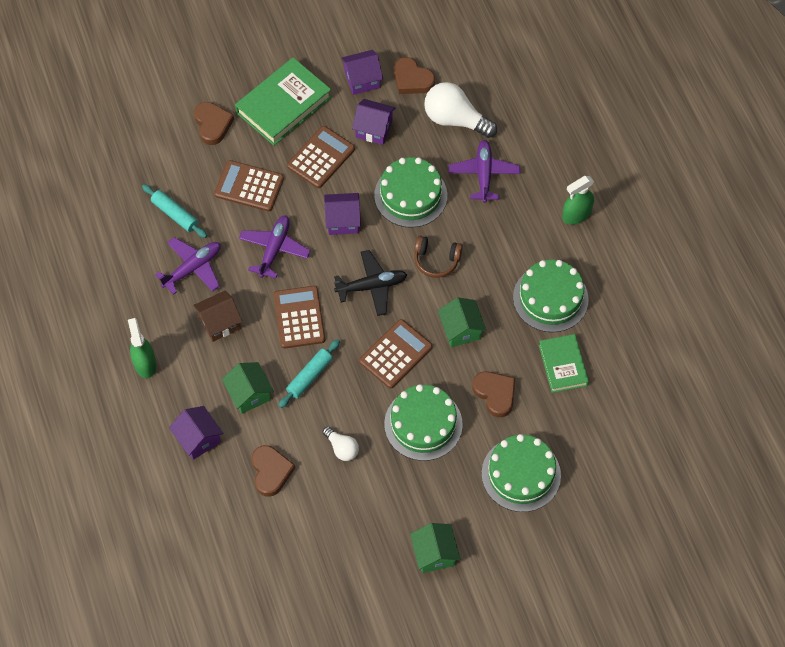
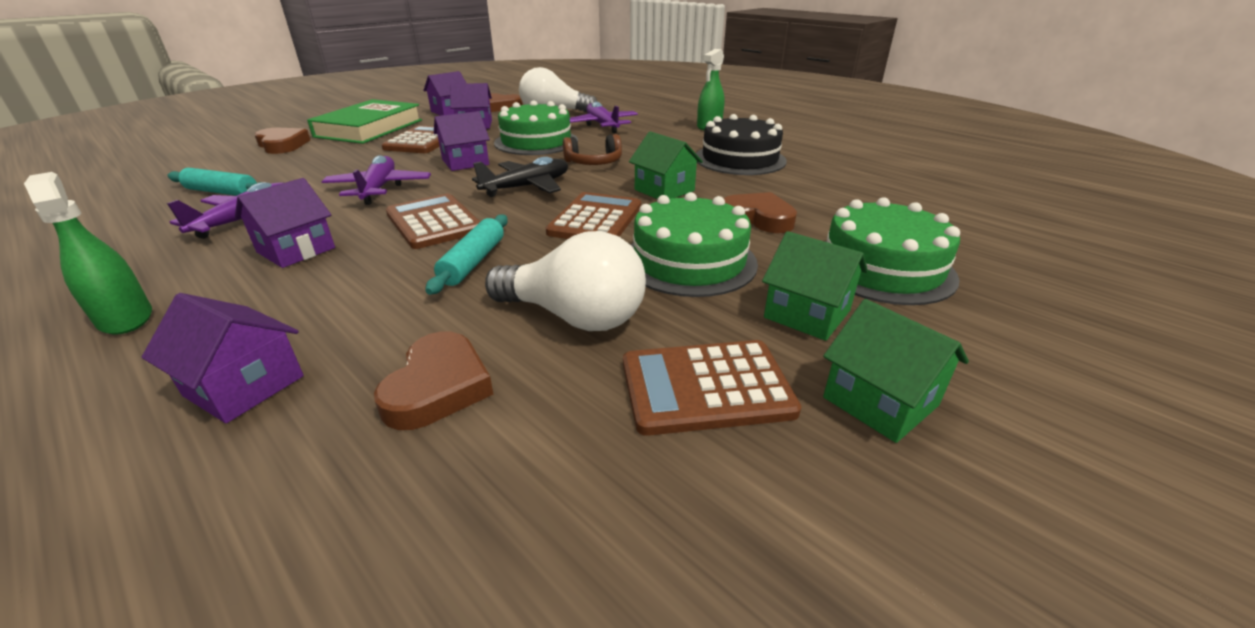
camera: 25 degrees left, 30 degrees down
(219, 323) = (296, 250): brown house -> purple house
(249, 186) = (335, 164): brown calculator -> brown calculator (706, 387)
(249, 394) = (363, 302): green house -> green house (807, 314)
(271, 472) = (438, 387): brown heart -> brown heart turned 45 degrees clockwise
(342, 448) = (574, 316): white light bulb -> white light bulb, size x1.87
(550, 298) = (739, 159): green cake -> black cake
(563, 365) = (808, 187): green book -> none

